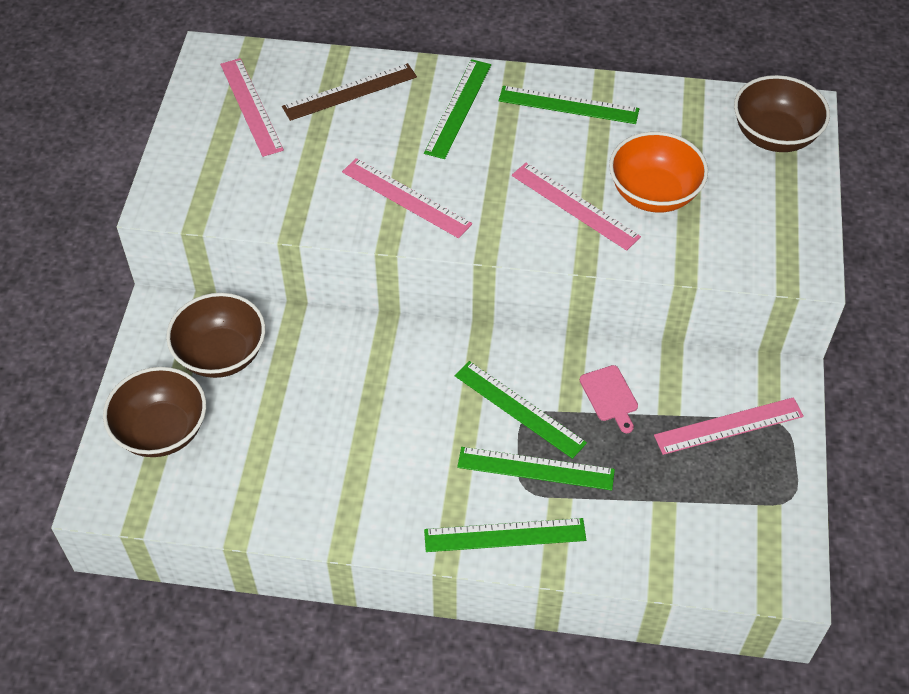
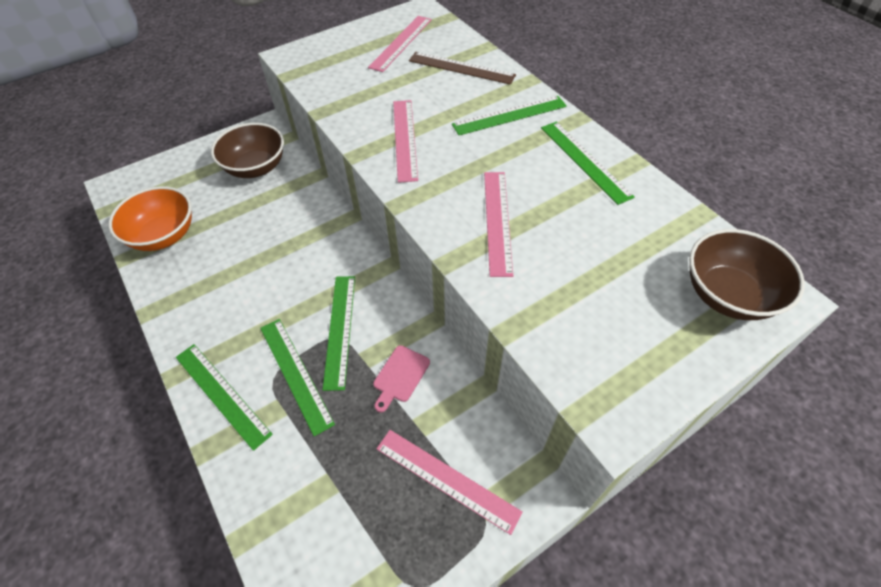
camera: 50 degrees right, 0 degrees up
(162, 430) = (181, 179): brown bowl -> none
(653, 193) = (565, 257): orange bowl -> orange bowl (164, 235)

